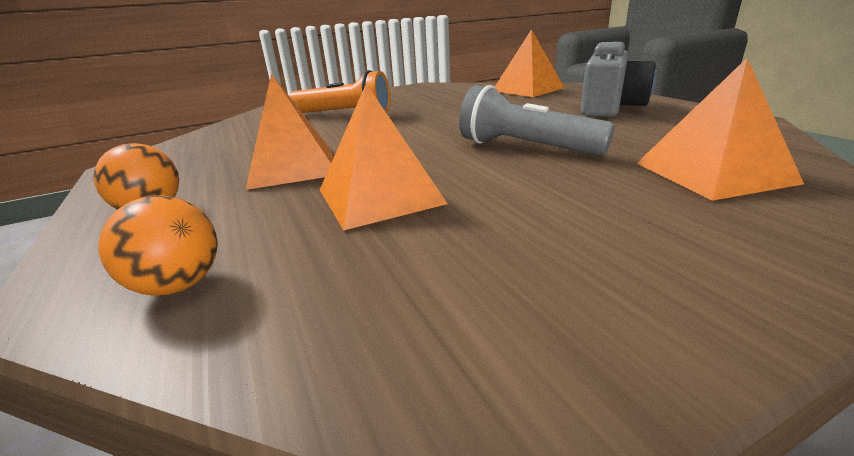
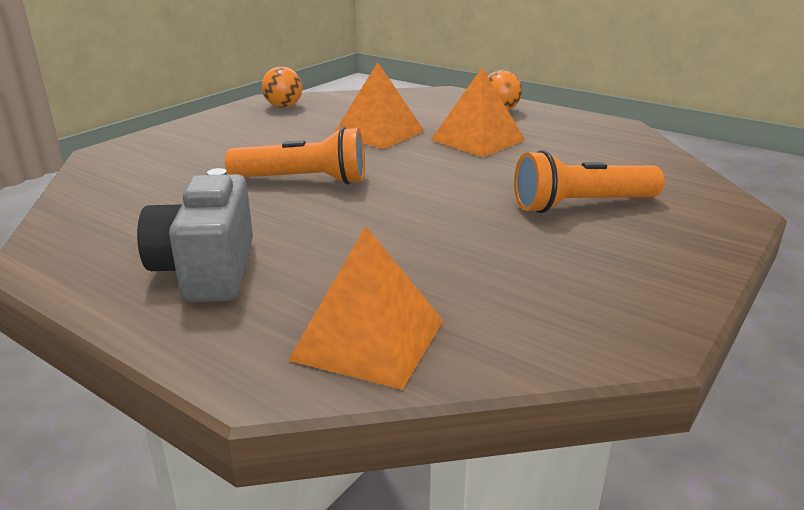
camera: 150 degrees right, 0 degrees up
(178, 285) = (411, 99): orange ball -> orange ball (283, 106)
(525, 148) = (303, 181): grey flashlight -> orange flashlight
(713, 172) = (156, 176): orange pyramid -> none

